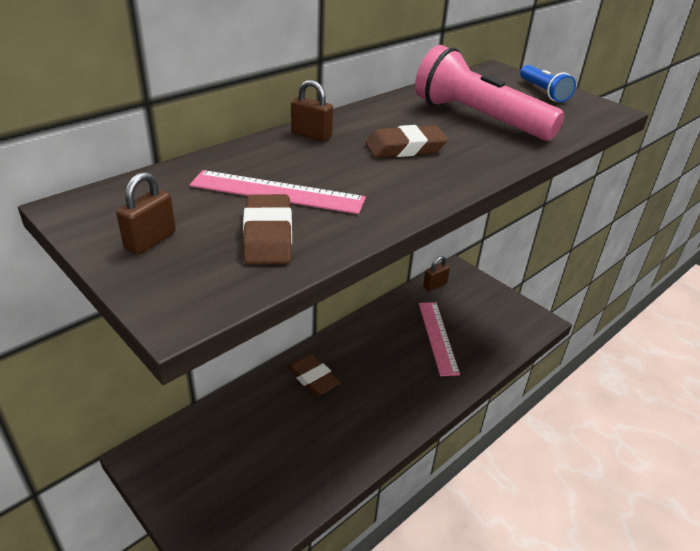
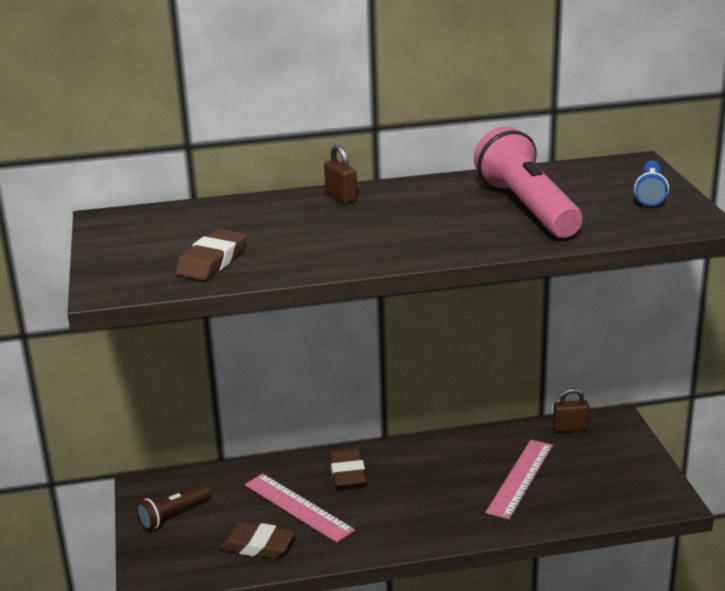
camera: 35 degrees right, 10 degrees down
(150, 240) = (131, 248): brown padlock -> none
(192, 480) = (173, 515): none -> brown flashlight
(277, 192) = (256, 234): pink ruler -> pink ruler (298, 507)
(405, 148) = (411, 221): brown eraser -> brown eraser (258, 545)

